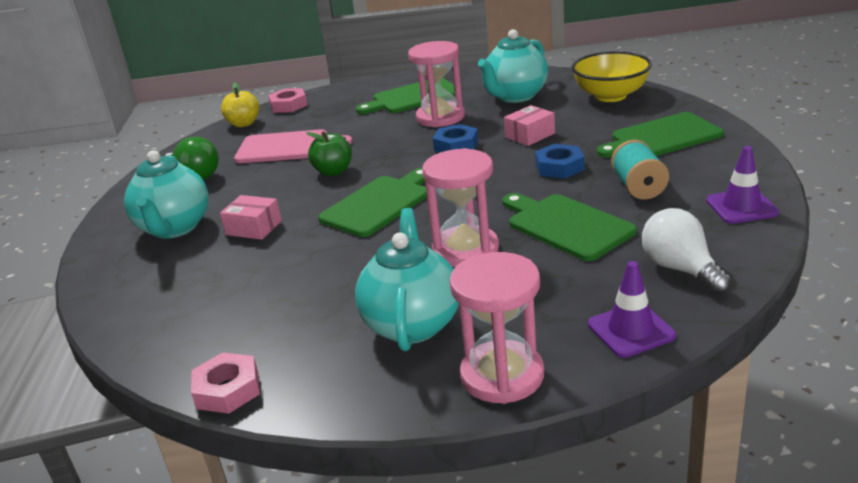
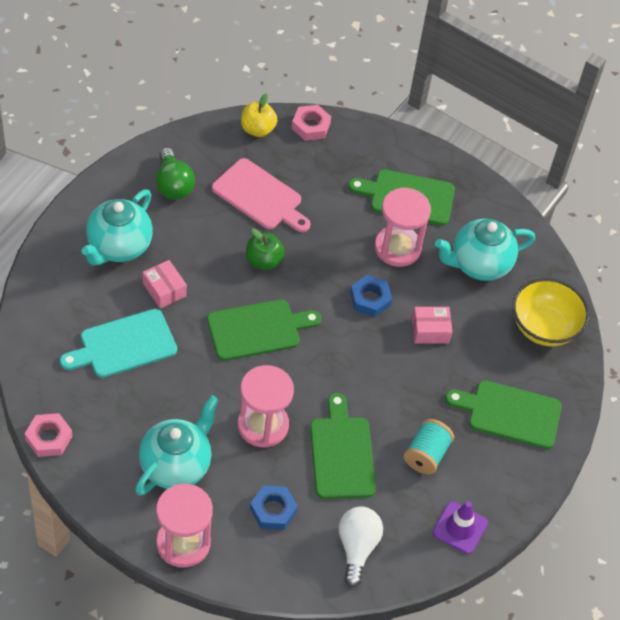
camera: 25 degrees right, 25 degrees up
(248, 278) = (124, 345): none -> turquoise cutting board
(559, 167) = (406, 388): blue nut -> blue nut (273, 510)
(631, 330) = (277, 568): purple traffic cone -> none

